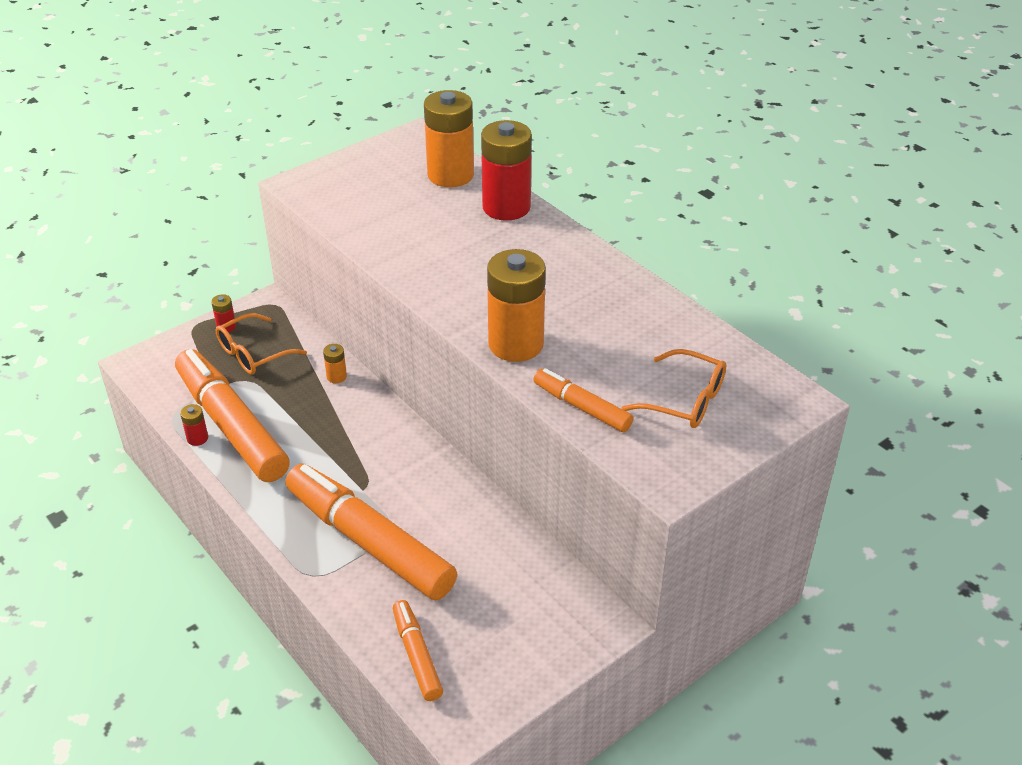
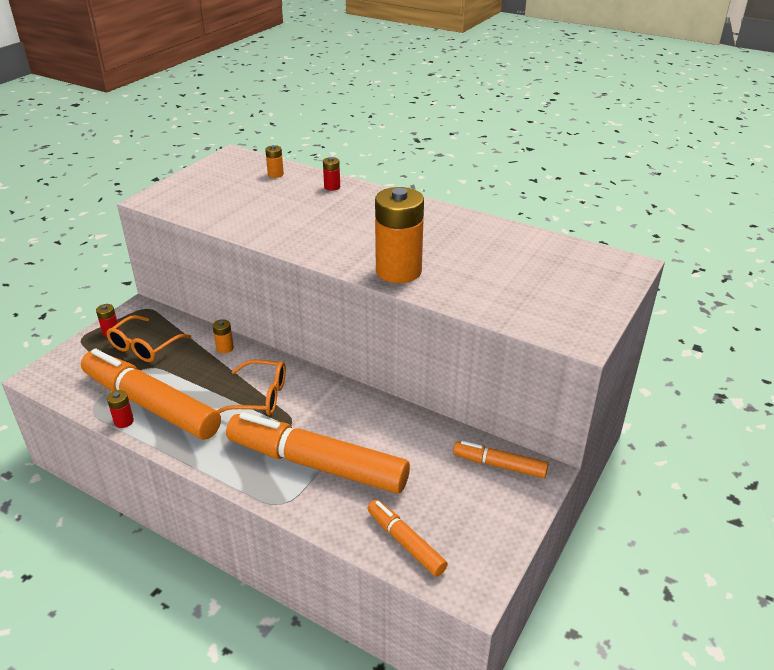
camera: 20 degrees left, 5 degrees down
(450, 175) = (275, 174): orange battery -> orange battery, size x0.42
(506, 207) = (332, 187): red battery -> red battery, size x0.42
(582, 407) = (478, 302): orange marker -> orange marker (499, 465)
(685, 400) = (551, 281): orange glasses -> orange glasses (260, 397)

